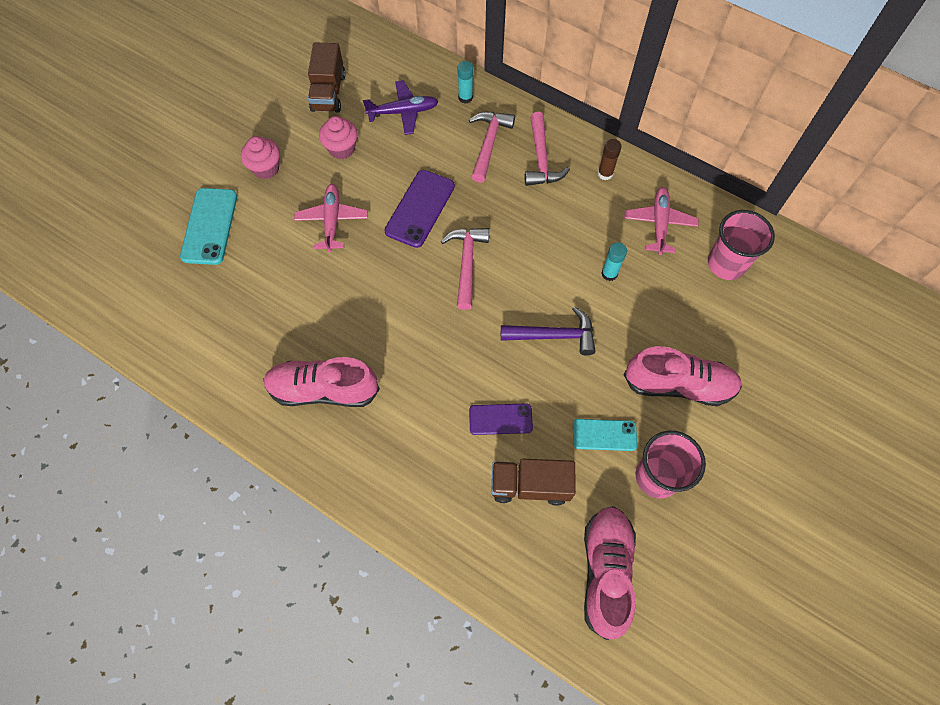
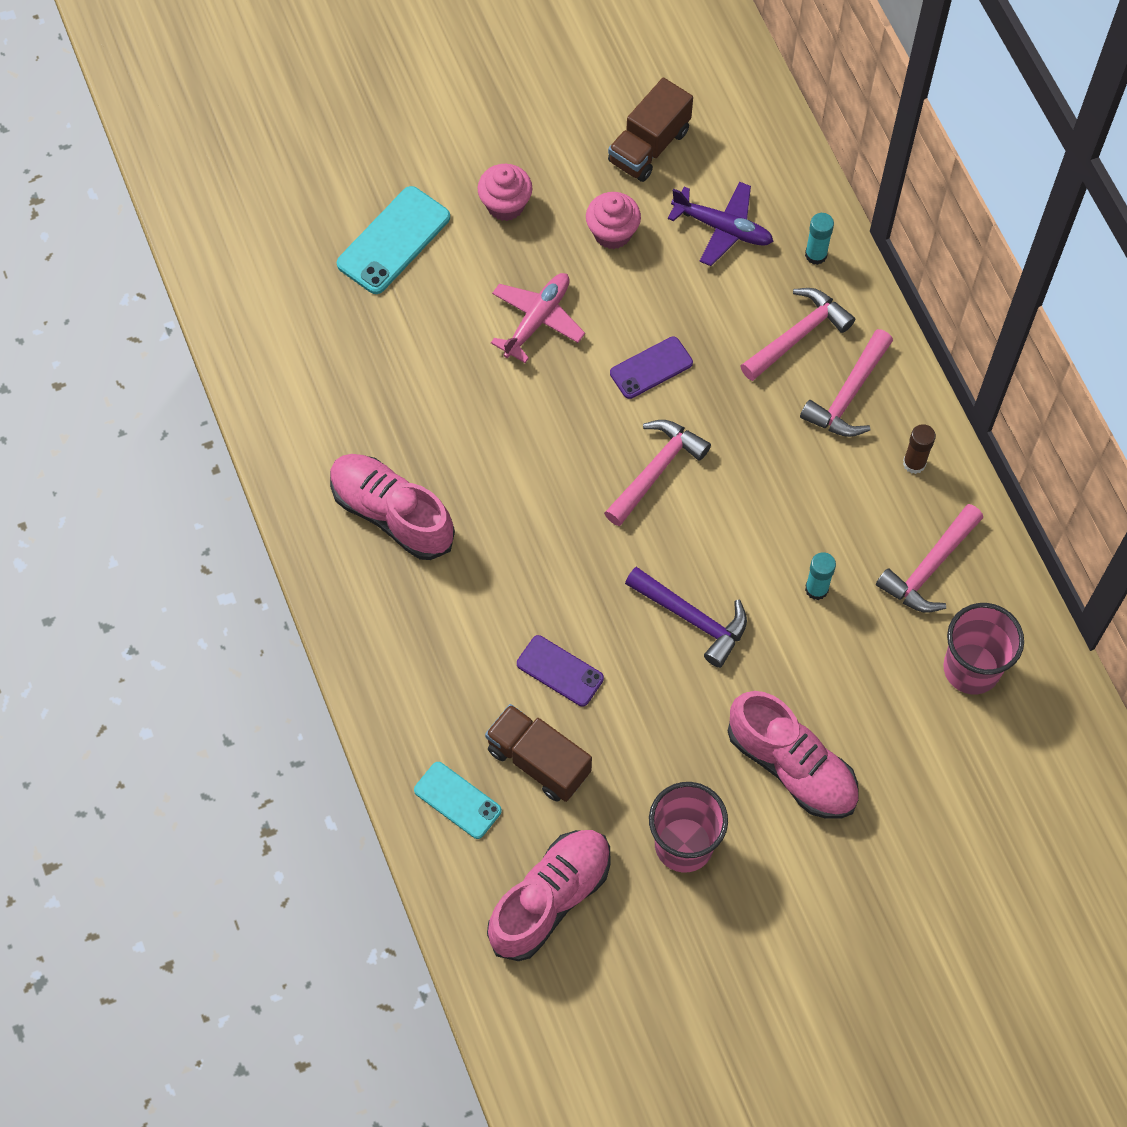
camera: 35 degrees right, 0 degrees up
(420, 208) = (651, 368): purple phone -> purple phone, size x0.65
(604, 435) = (661, 763): turquoise phone -> turquoise phone (457, 800)
(659, 224) = (929, 568): pink plane -> pink hammer

